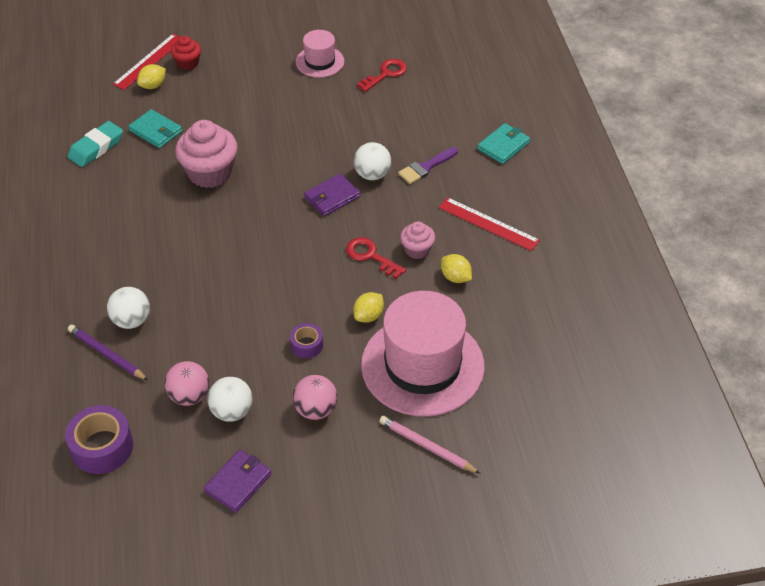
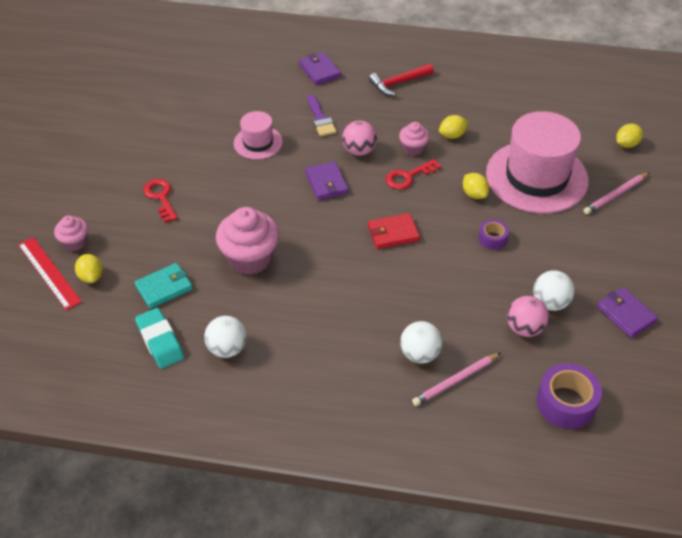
camera: 70 degrees left, 0 degrees up
(107, 354) = (455, 381): purple pencil -> pink pencil
(188, 63) = (75, 242): red cupcake -> pink cupcake
(282, 264) = (393, 233): none -> red wallet
(315, 410) = (563, 249): pink ball -> pink ball (359, 151)
(320, 62) = (141, 148): pink hat -> pink hat (258, 142)
(372, 174) = (312, 152): white ball -> white ball (227, 348)
(385, 74) = (188, 112): red key -> red key (161, 197)
(488, 224) = (403, 102): red ruler -> none
(503, 146) = (319, 71): turquoise wallet -> purple wallet
(520, 212) = (398, 83): none -> red hammer
(526, 445) = (626, 144): none -> yellow lemon

